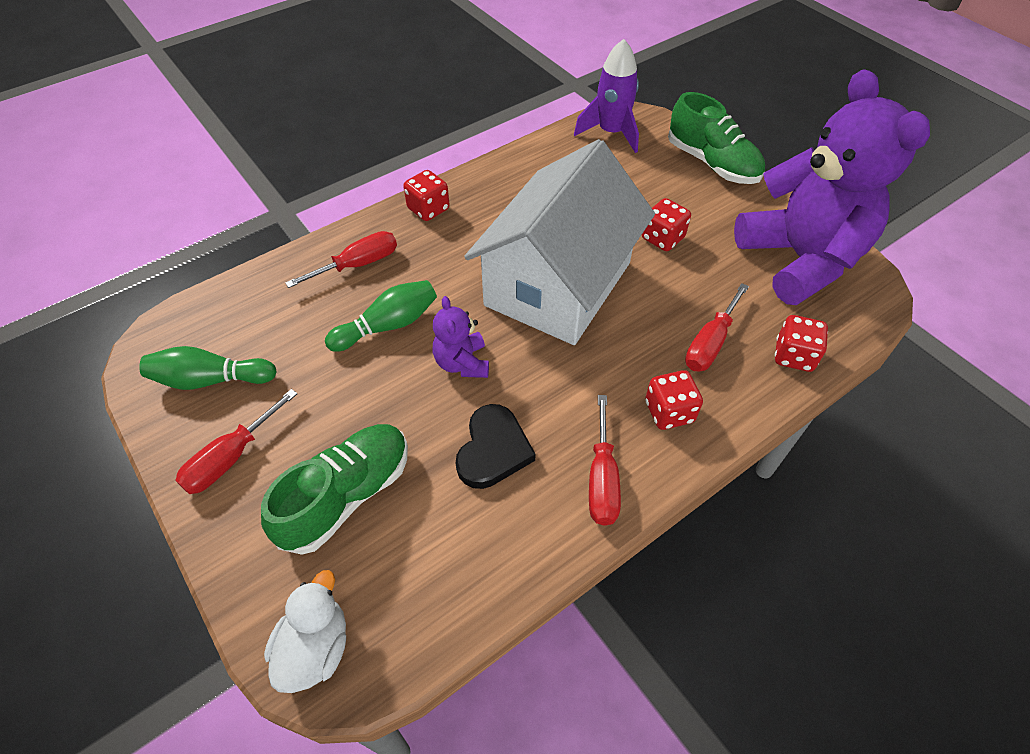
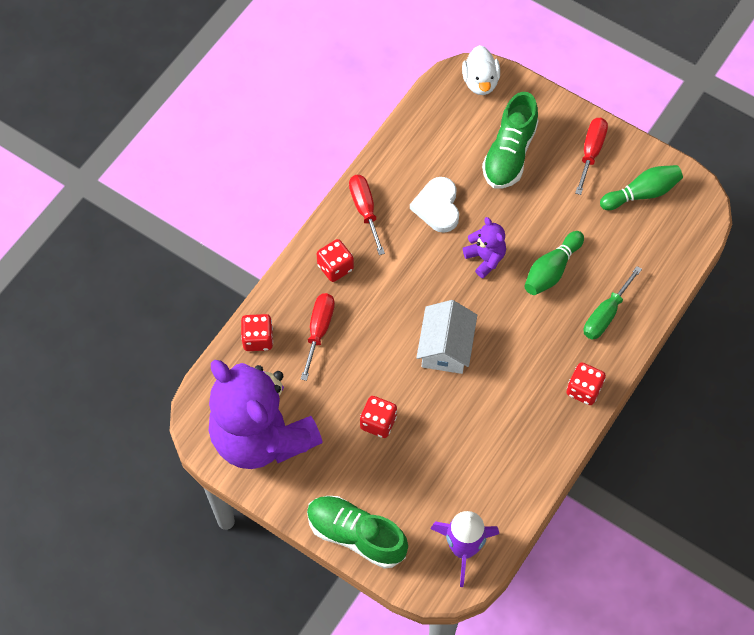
camera: 160 degrees right, 10 degrees up
(358, 264) = (605, 314): red screwdriver -> green screwdriver
(493, 450) = (437, 206): black heart -> white heart
(558, 284) = (445, 347): white house -> white house, size x0.51

